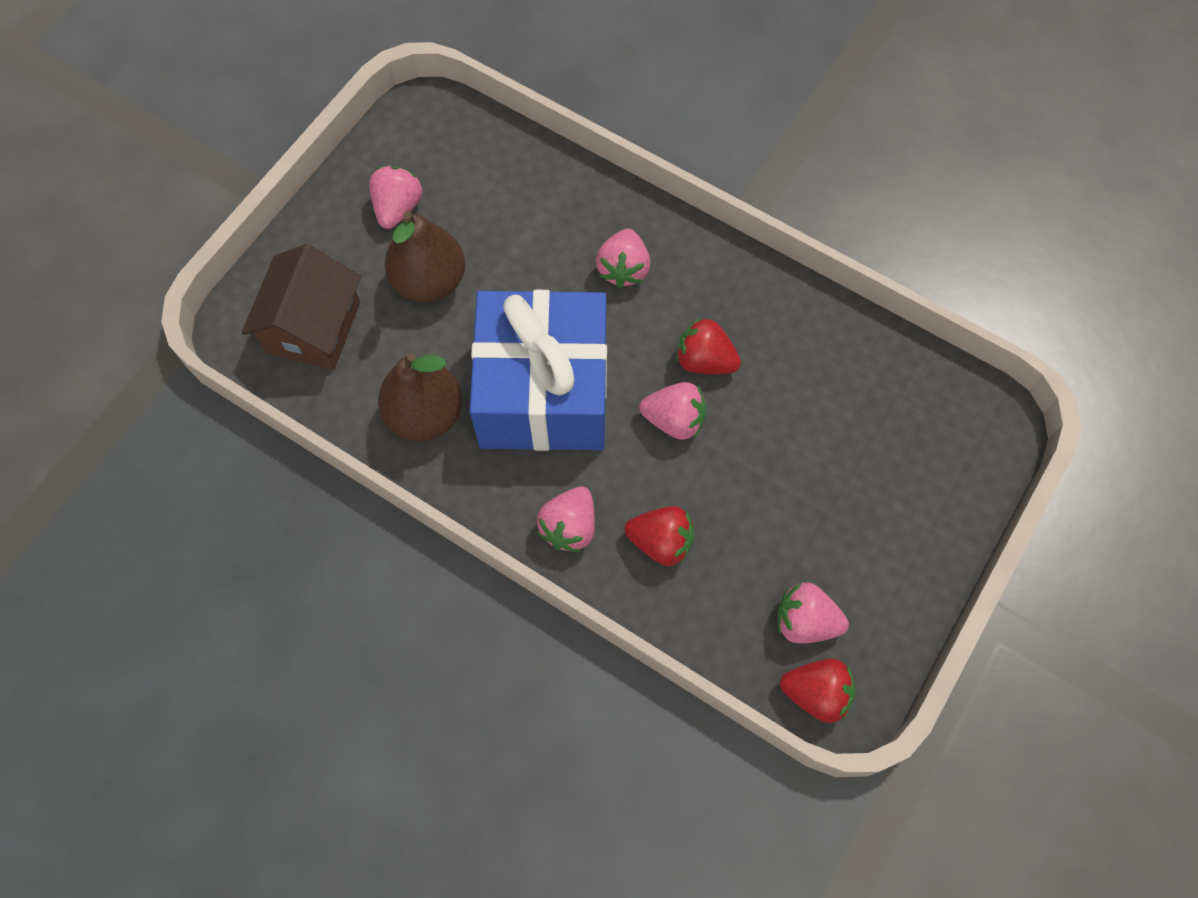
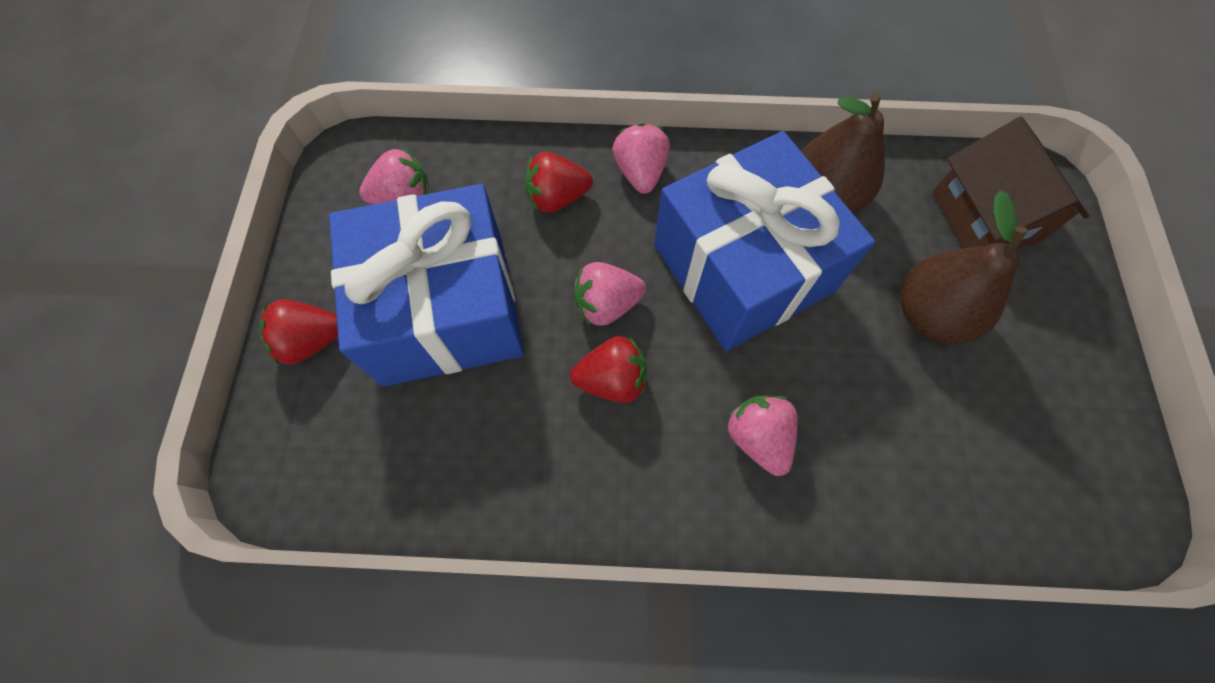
camera: 150 degrees right, 0 degrees up
(398, 208) = (1032, 375): pink strawberry -> none
(812, 486) = (445, 310): none -> blue gift
(816, 693) = (373, 153): red strawberry -> red strawberry (311, 341)

